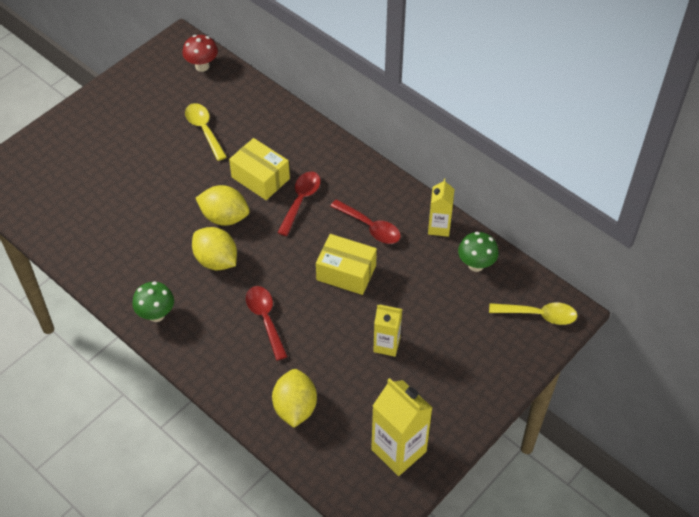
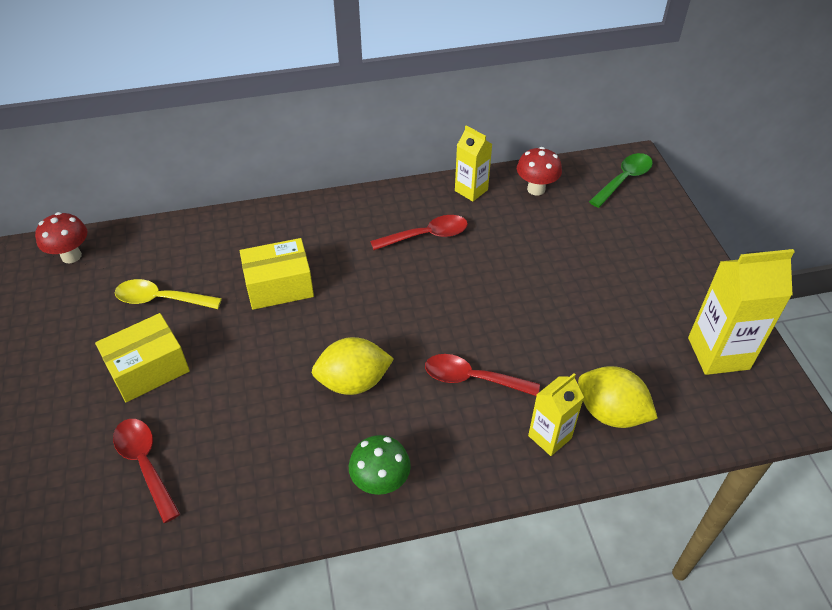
camera: 55 degrees left, 5 degrees down
(224, 217) = (301, 344): yellow lemon -> none
(301, 201) = (342, 269): red spoon -> red spoon (145, 464)
(346, 273) = (467, 282): yellow box -> yellow box (148, 369)
(386, 345) = (581, 297): yellow carton -> yellow carton (549, 437)
(476, 265) = (536, 189): green mushroom -> red mushroom
(539, 315) = (624, 180): yellow spoon -> green spoon

